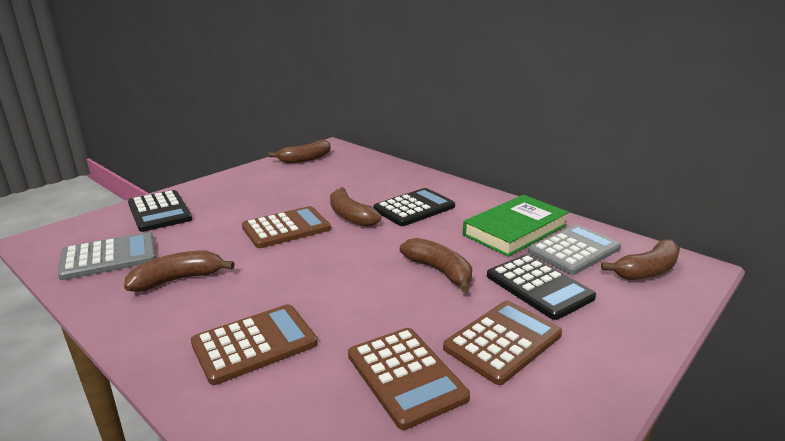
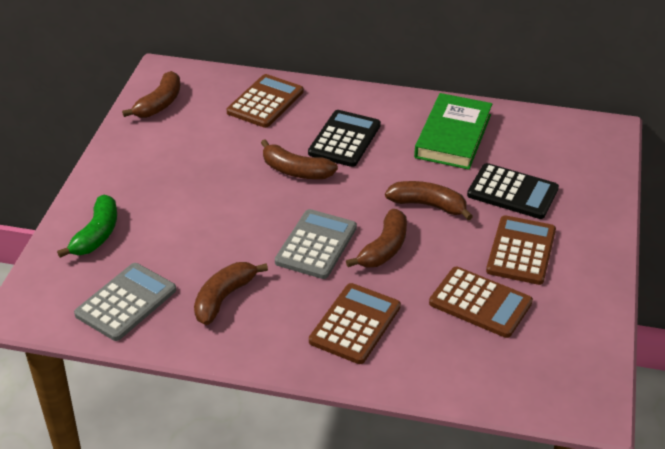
camera: 30 degrees left, 15 degrees up
(159, 212) = (97, 235): black calculator -> green banana
(286, 228) = (252, 208): brown calculator -> brown calculator (265, 102)
(574, 250) = (514, 143): grey calculator -> grey calculator (316, 245)
(647, 270) = (578, 146): brown banana -> brown banana (384, 248)

